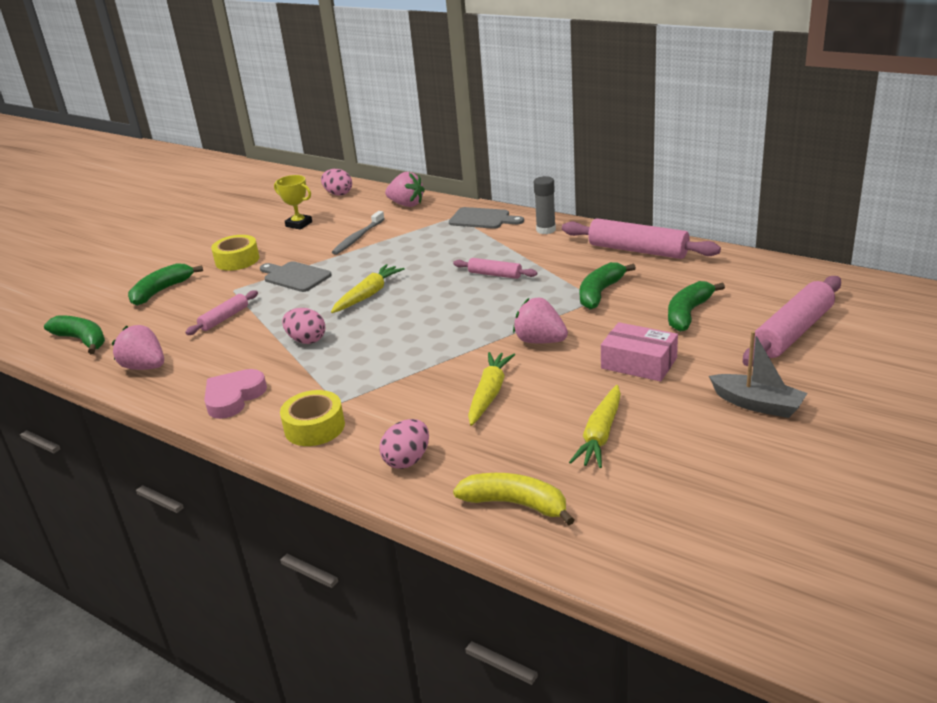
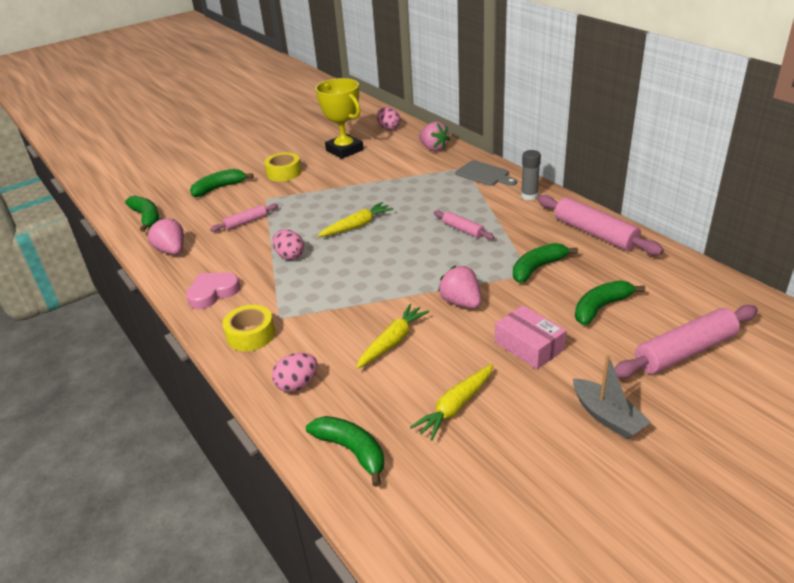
camera: 20 degrees right, 5 degrees up
(295, 276) = (314, 197): grey cutting board -> none
(299, 224) = (344, 150): yellow trophy -> yellow trophy, size x1.76
(358, 237) = (380, 171): grey toothbrush -> none
(516, 504) = (352, 451): yellow banana -> green banana

